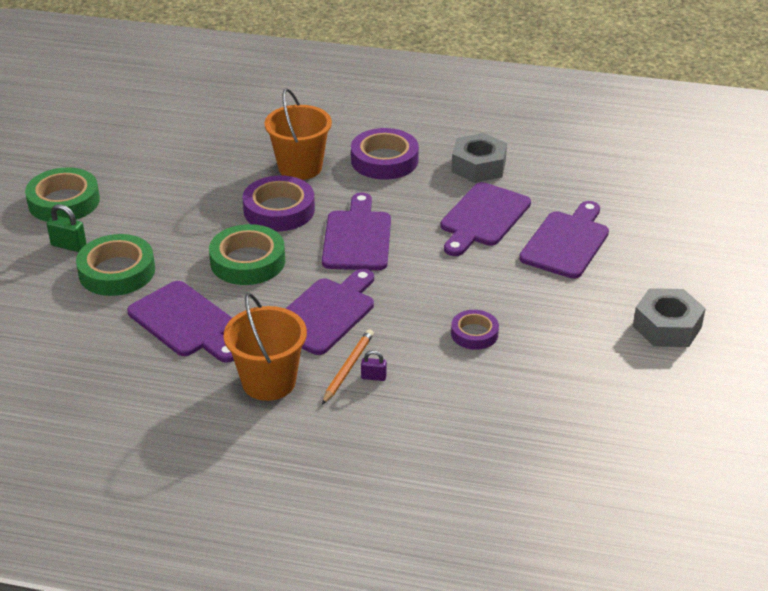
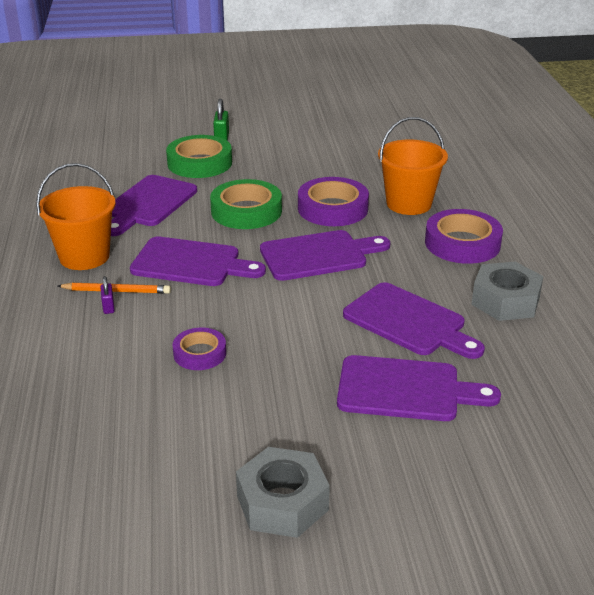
camera: 70 degrees right, 5 degrees down
(64, 201) = (276, 124): green tape -> none
(483, 218) = (409, 322): purple cutting board -> purple cutting board turned 150 degrees counterclockwise

